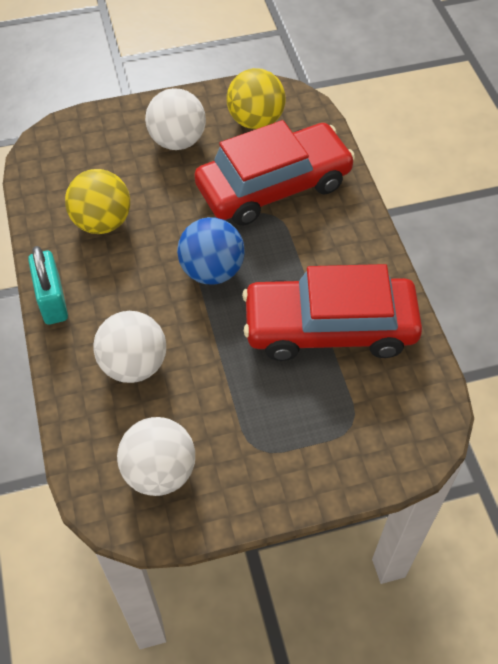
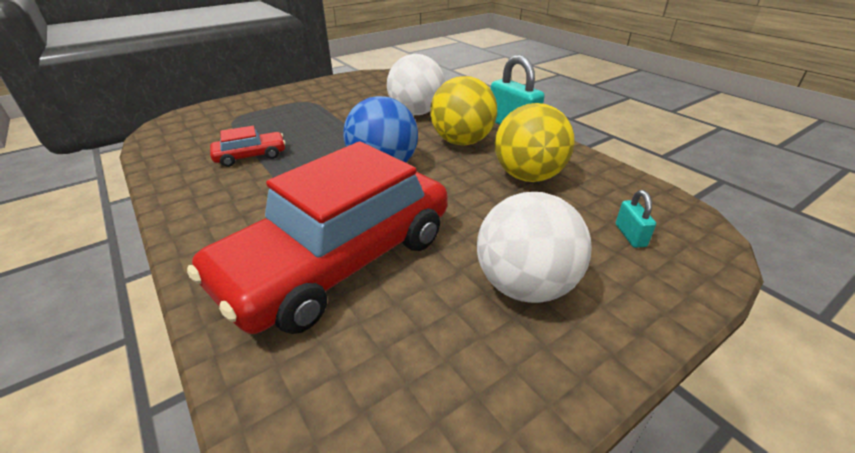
camera: 160 degrees right, 20 degrees down
(88, 152) = (630, 235): none -> turquoise padlock
(159, 471) = (368, 86): white ball -> none
(255, 121) = (411, 369): yellow ball -> yellow ball (462, 142)
(329, 327) = (250, 156): red car -> red car, size x0.41

